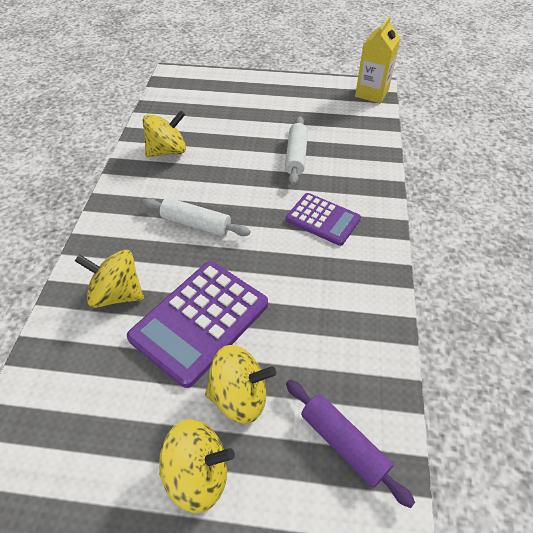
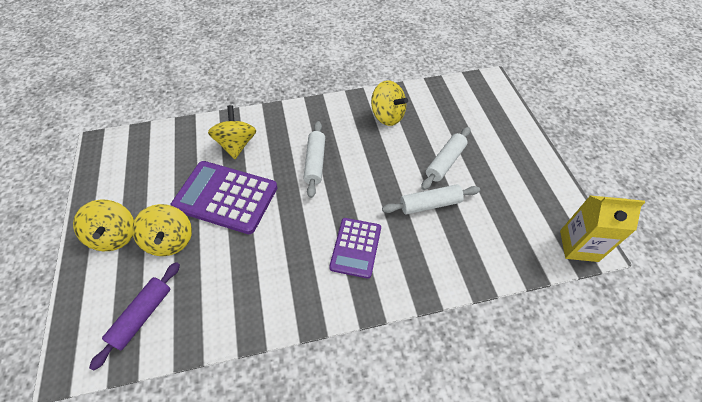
camera: 70 degrees right, 5 degrees up
(253, 132) = (445, 162): none -> white rolling pin

